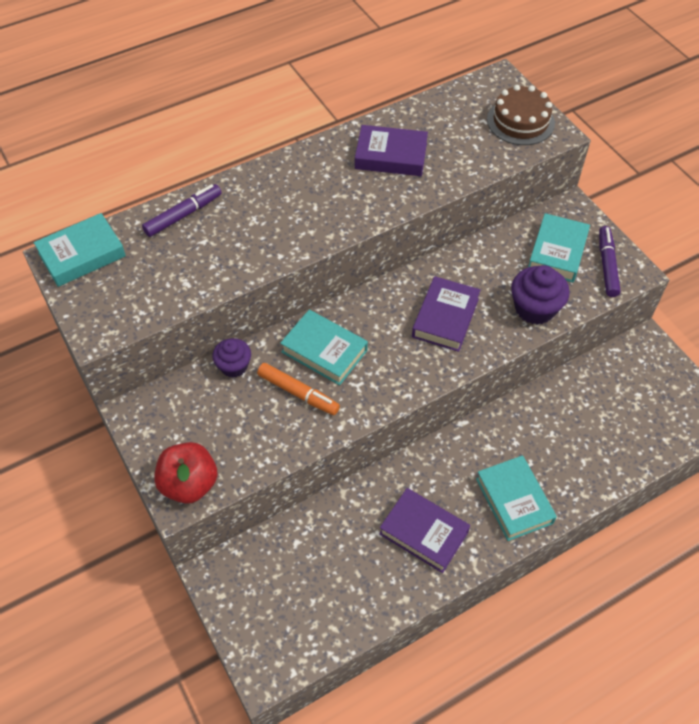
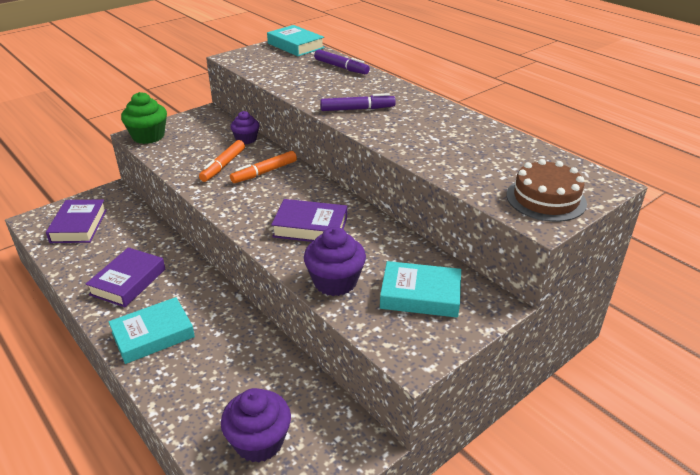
camera: 80 degrees right, 20 degrees down
(189, 484) = (148, 136): red apple -> green cupcake
(324, 351) = (264, 172): turquoise book -> orange marker
(391, 156) = (446, 134): purple book -> purple book (79, 226)
(607, 265) = (415, 336): purple marker -> purple marker (357, 109)
(645, 414) = (259, 441): none -> purple cupcake

